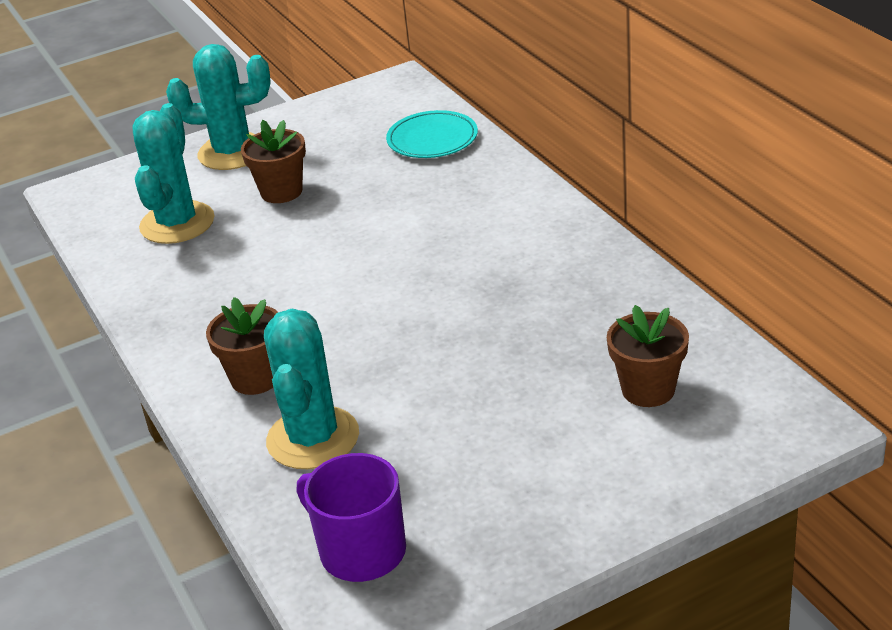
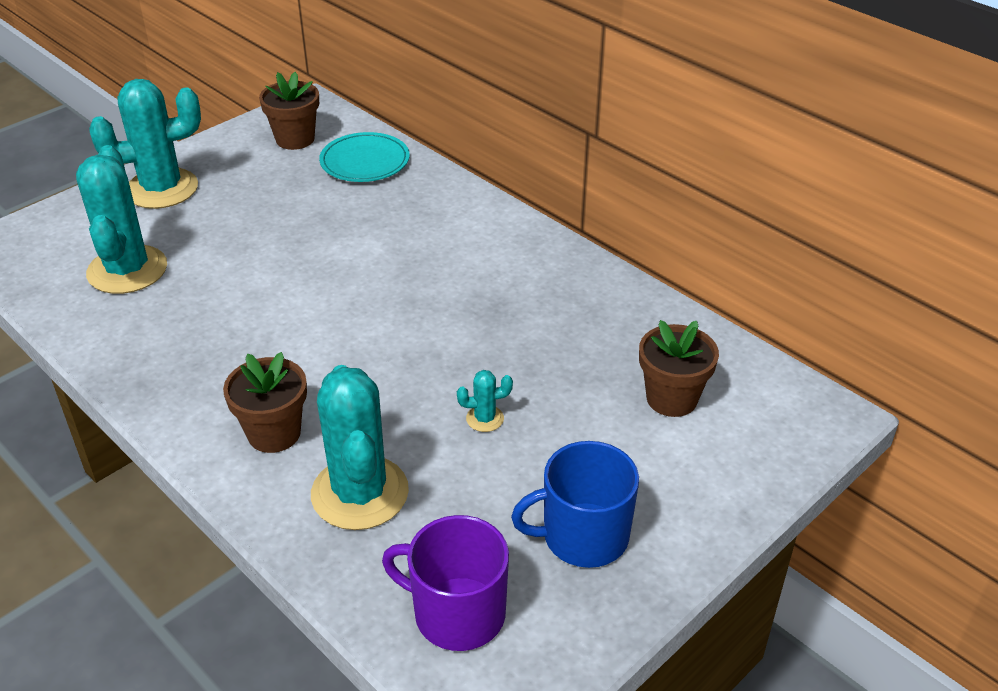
camera: 20 degrees left, 5 degrees up
(281, 192) = (229, 227): brown flower pot -> brown flower pot (295, 139)
(454, 387) = (485, 419): none -> turquoise cactus
(505, 502) = (583, 536): none -> blue mug

